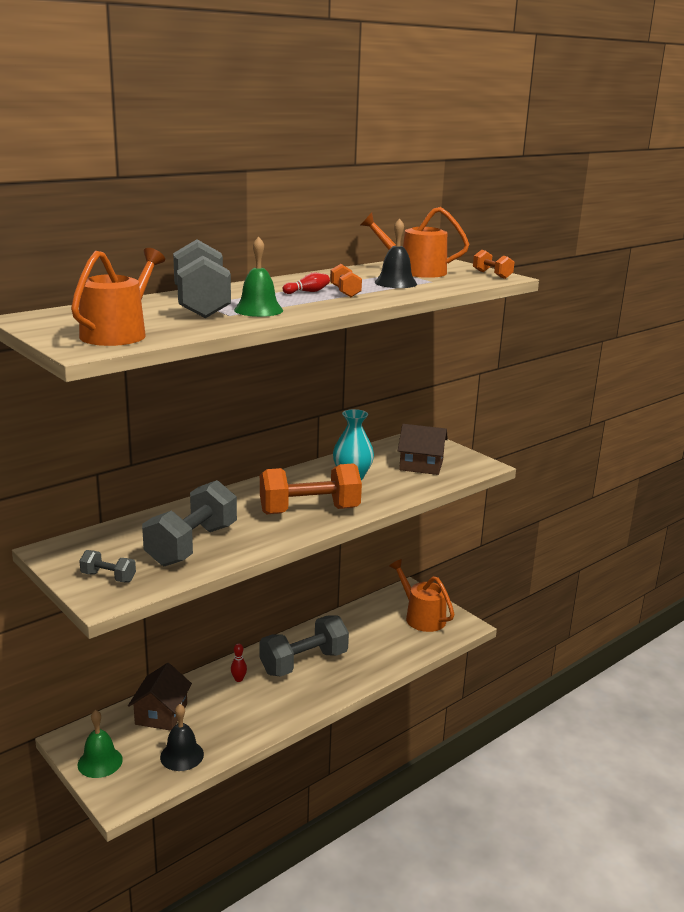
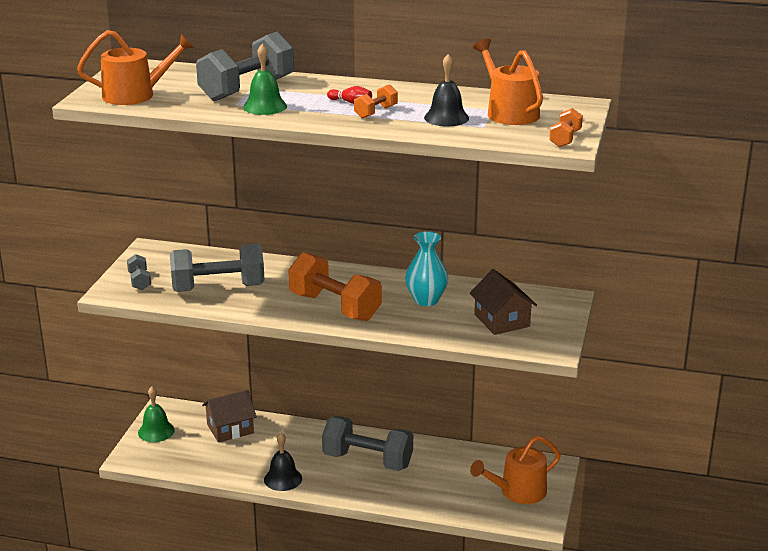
camera: 55 degrees right, 5 degrees up
(182, 755) = (197, 460): black bell -> black bell (283, 479)
(238, 679) = (308, 441): red bowling pin -> none
(421, 617) = (518, 491): orange watering can -> orange watering can turned 135 degrees counterclockwise

